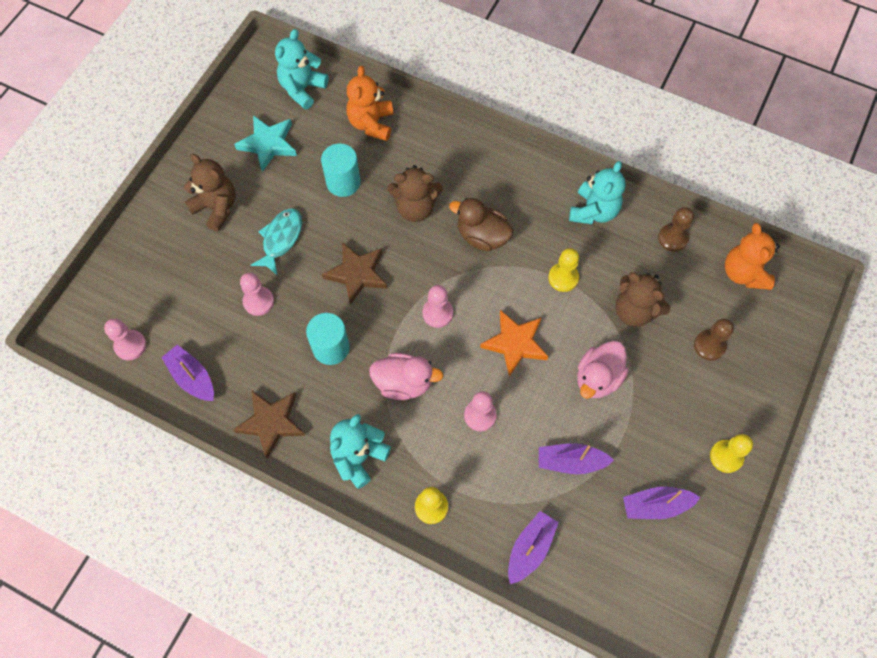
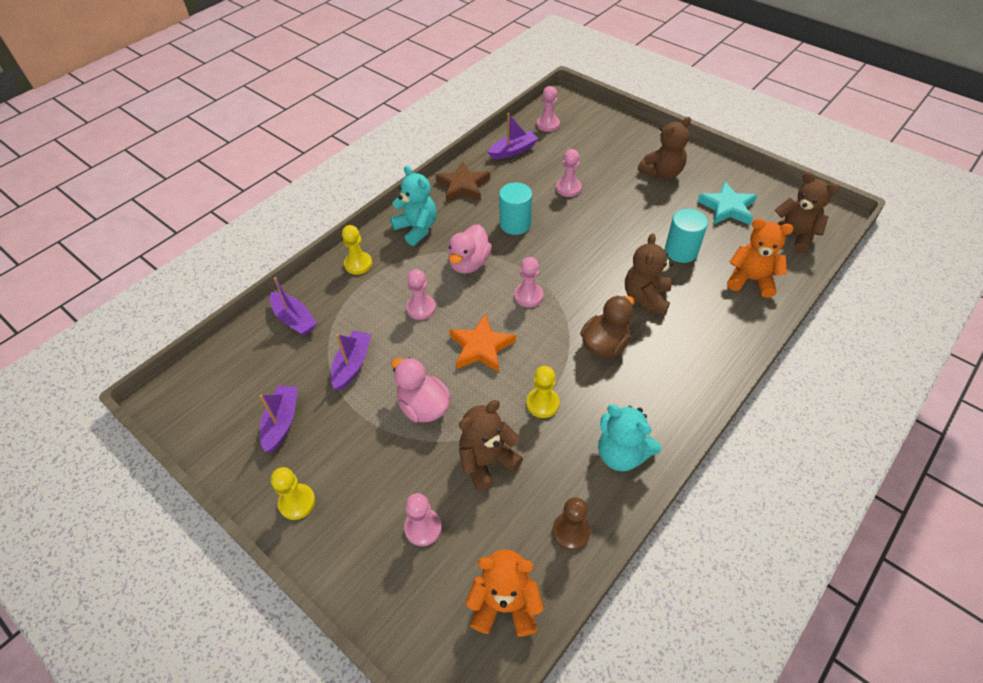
camera: 105 degrees right, 15 degrees down
(281, 239) = (625, 206): turquoise fish -> none
(302, 89) = (793, 236): turquoise teddy bear -> brown teddy bear
(357, 274) = (581, 248): brown star -> none
(709, 345) = (423, 528): brown pawn -> pink pawn

